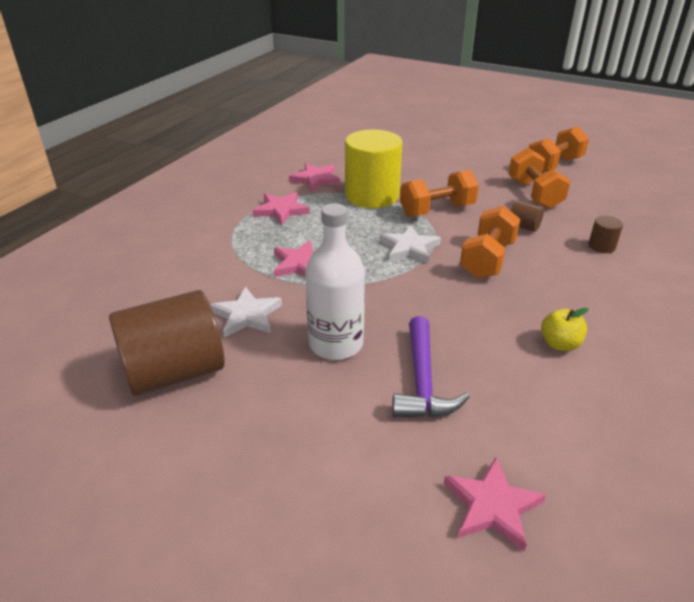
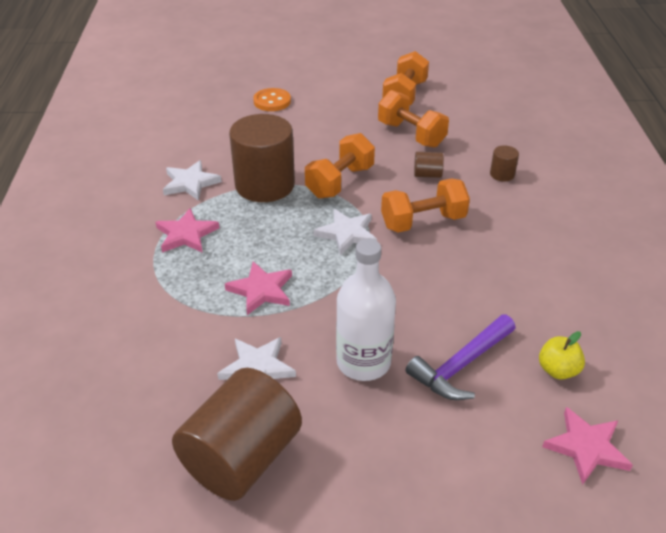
camera: 30 degrees left, 5 degrees up
(316, 179) = (190, 183): pink star -> white star
(372, 196) = (265, 185): yellow cylinder -> brown cylinder
(422, 381) = (461, 365): purple hammer -> purple hammer turned 75 degrees clockwise
(430, 144) = (272, 101): none -> orange button
(487, 259) = (423, 222): orange dumbbell -> orange dumbbell turned 75 degrees clockwise
(559, 344) = (535, 285): yellow apple -> yellow apple (557, 370)

